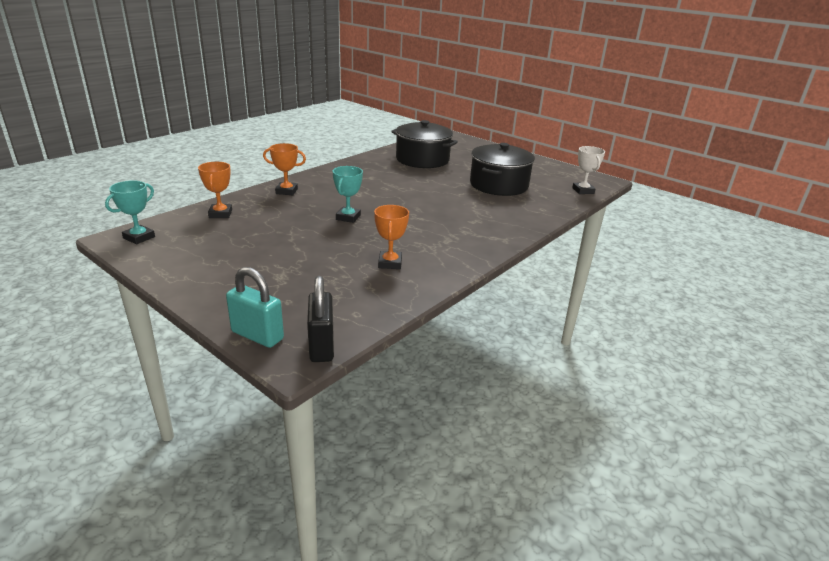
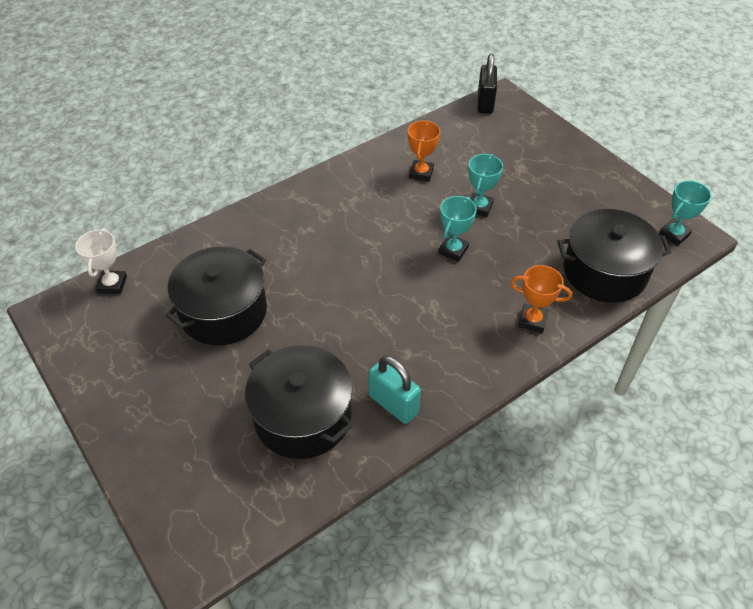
camera: 165 degrees left, 20 degrees up
(220, 214) = (604, 272): orange trophy -> black pot
(257, 335) = (529, 115): turquoise padlock -> turquoise padlock (393, 404)
(326, 243) = (479, 207): none -> turquoise trophy

